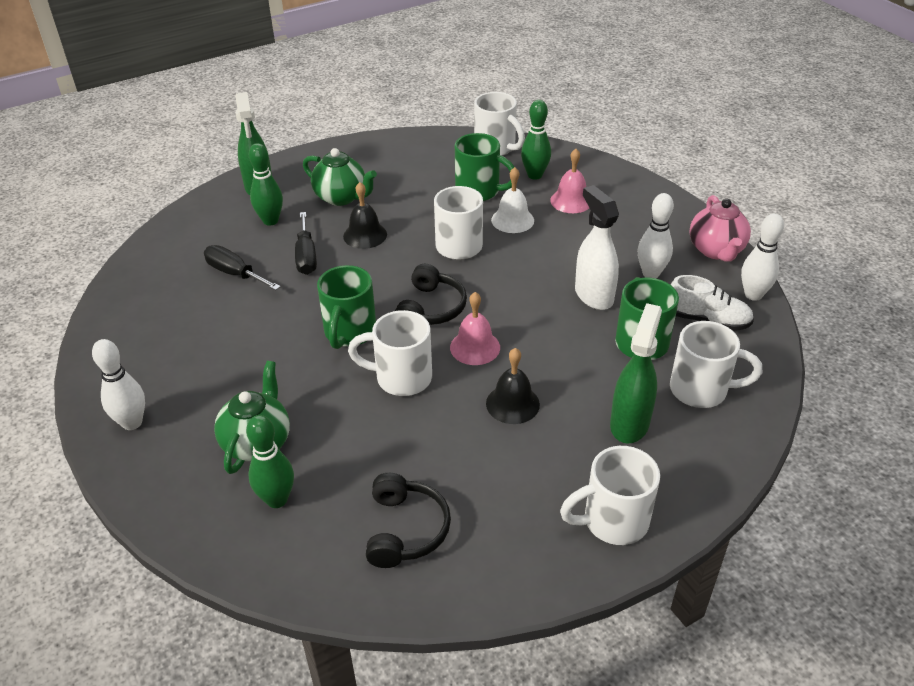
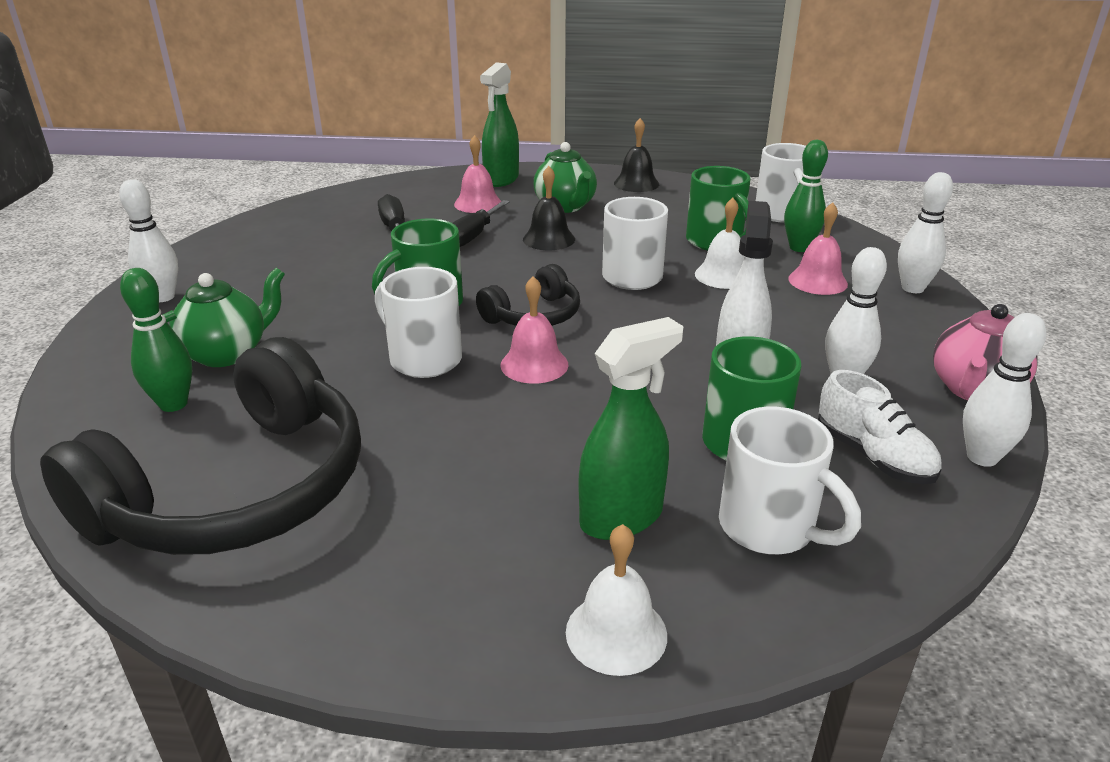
camera: 35 degrees right, 10 degrees down
(270, 221) = (478, 203): green bowling pin -> pink bell
(405, 529) = (237, 490): black headphones -> black headphones, size x2.06
(512, 404) = (505, 431): black bell -> black bell (636, 183)
(612, 521) = (461, 612): white mug -> none
(626, 184) = (912, 288): none -> white bowling pin
(691, 487) = (616, 633): none -> white bell

